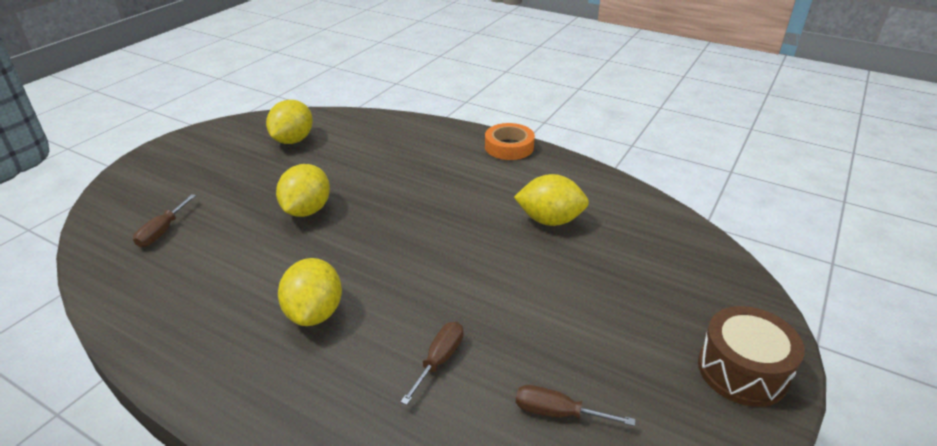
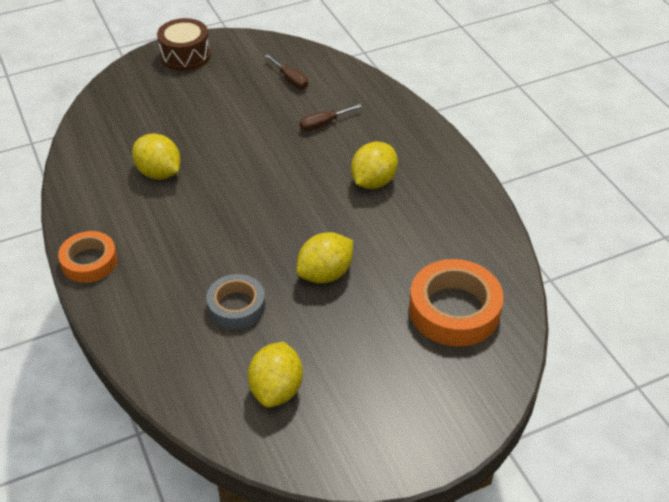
camera: 145 degrees left, 10 degrees up
(162, 231) = (454, 310): brown screwdriver -> orange tape
(293, 140) = (276, 389): yellow lemon -> yellow lemon turned 45 degrees counterclockwise
(365, 165) = (236, 306): none -> grey tape

